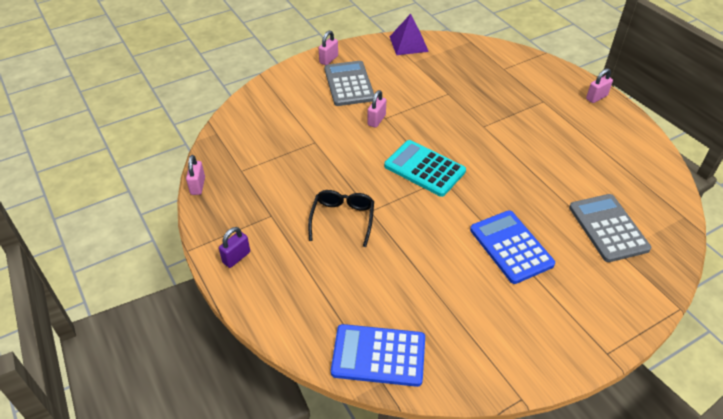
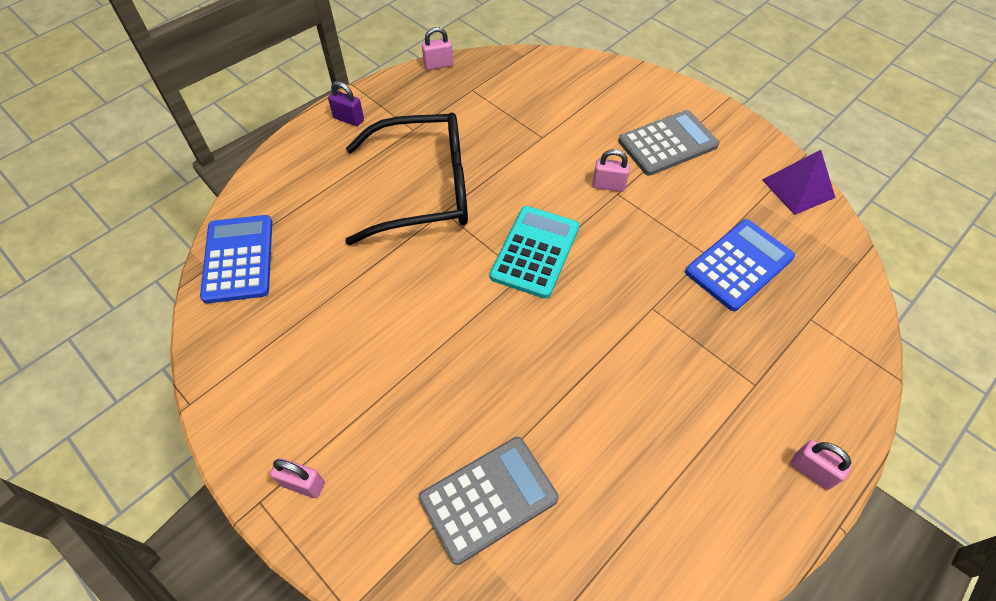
camera: 75 degrees right, 10 degrees up
(328, 59) = (708, 113): pink padlock -> pink padlock (303, 484)
(342, 220) = (422, 189): black glasses -> black glasses, size x1.90
(511, 247) = (419, 369): blue calculator -> blue calculator (739, 265)

